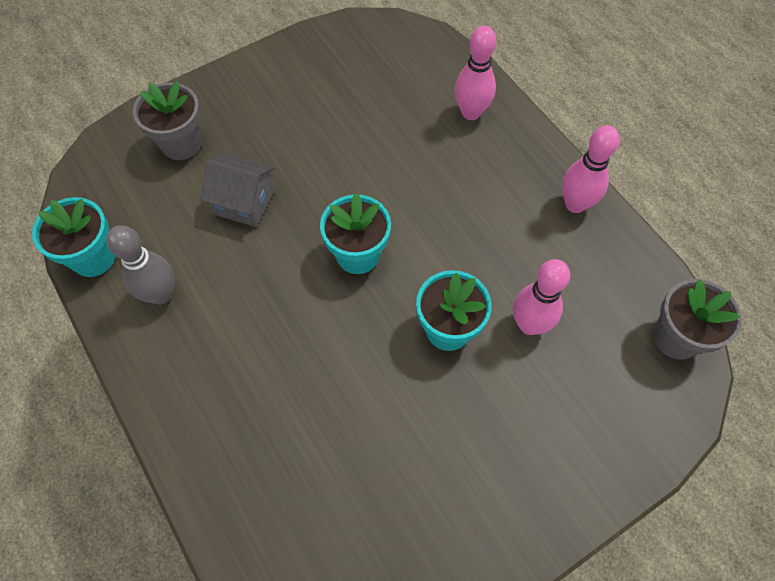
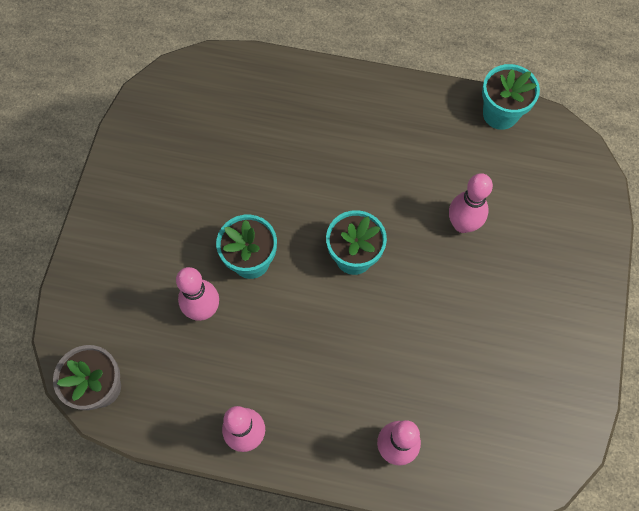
camera: 135 degrees right, 5 degrees up
(161, 294) = (436, 130): grey bowling pin -> none
(181, 143) = (553, 224): grey flower pot -> none
(244, 202) = (462, 224): grey house -> pink bowling pin

